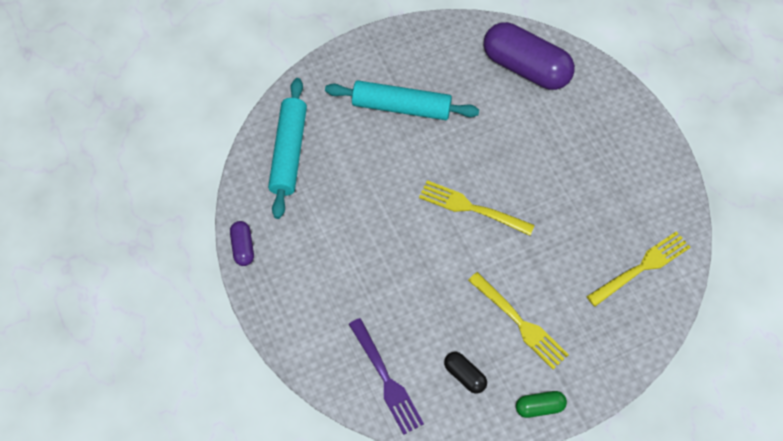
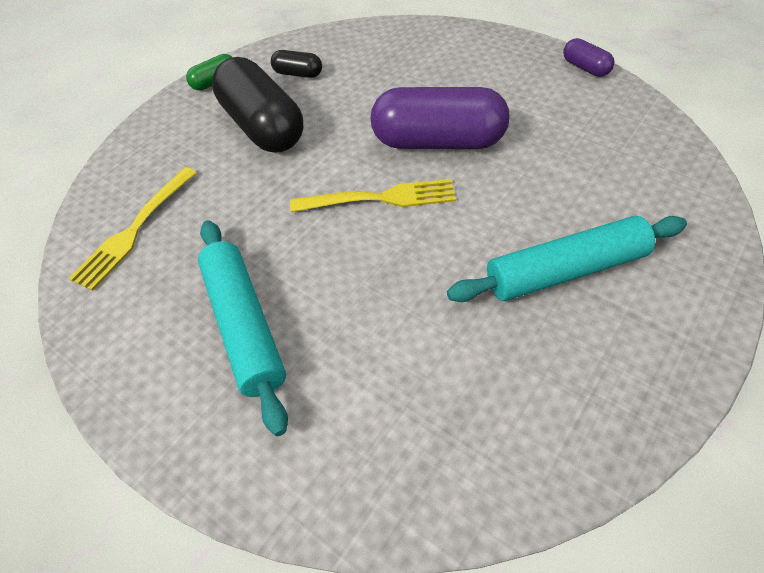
camera: 155 degrees right, 10 degrees down
(289, 152) = (640, 156): turquoise rolling pin -> turquoise rolling pin (244, 326)
(386, 380) = (367, 46): purple fork -> none
(520, 323) = (263, 126): yellow fork -> black capsule
(526, 67) = (427, 437): purple capsule -> purple capsule (438, 142)

